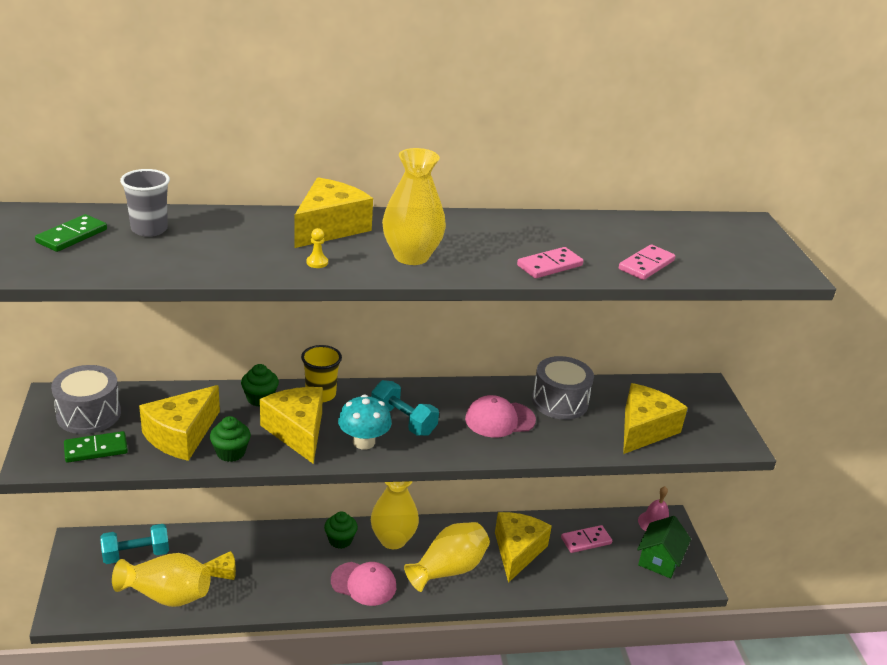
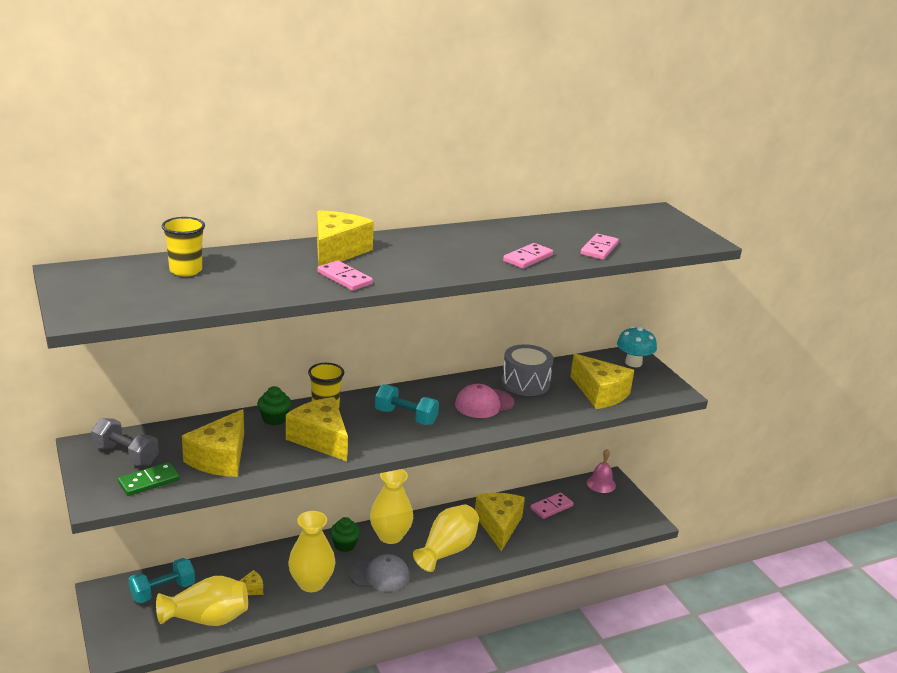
camera: 15 degrees left, 5 degrees down
(72, 236) = (121, 283): green domino -> none
(89, 414) = (126, 455): grey drum -> grey dumbbell
(149, 229) = (185, 270): grey cup -> yellow cup
(231, 452) = (271, 464): green cupcake -> none
(317, 262) = (344, 278): yellow pawn -> pink domino
(363, 442) = (381, 438): turquoise mushroom -> turquoise mushroom (633, 363)
(364, 584) = (380, 575): pink cap -> grey cap
(411, 256) = (417, 264): yellow vase -> yellow vase (311, 583)
(644, 429) = (600, 393): yellow cheese -> yellow cheese turned 120 degrees clockwise
(659, 559) = (615, 511): green house -> none

